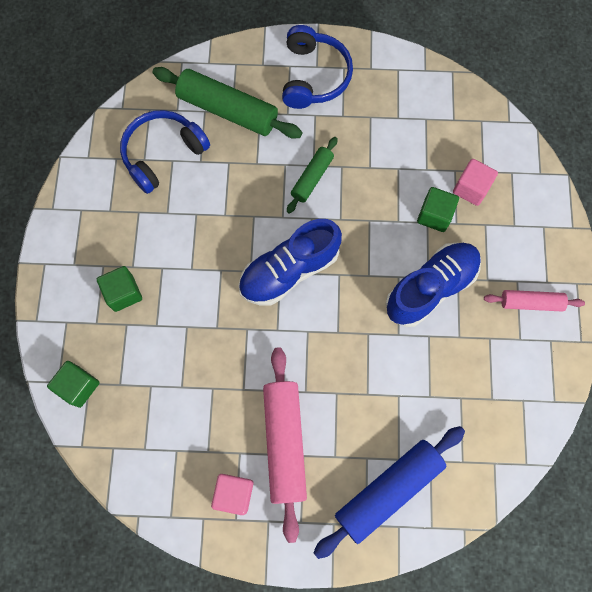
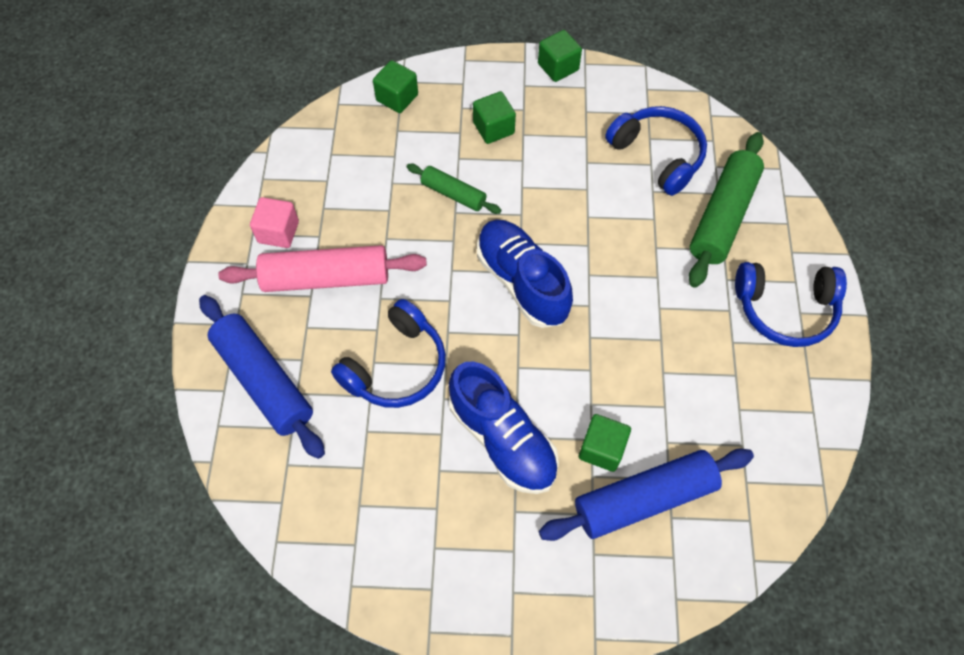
camera: 90 degrees right, 10 degrees down
(54, 233) = (558, 67): none -> green cube
(312, 178) = (642, 306): green rolling pin -> green rolling pin (453, 194)
(370, 375) = (396, 366): none -> blue headphones
(471, 188) = (644, 498): pink cube -> blue rolling pin
(531, 303) = (483, 567): pink rolling pin -> none

